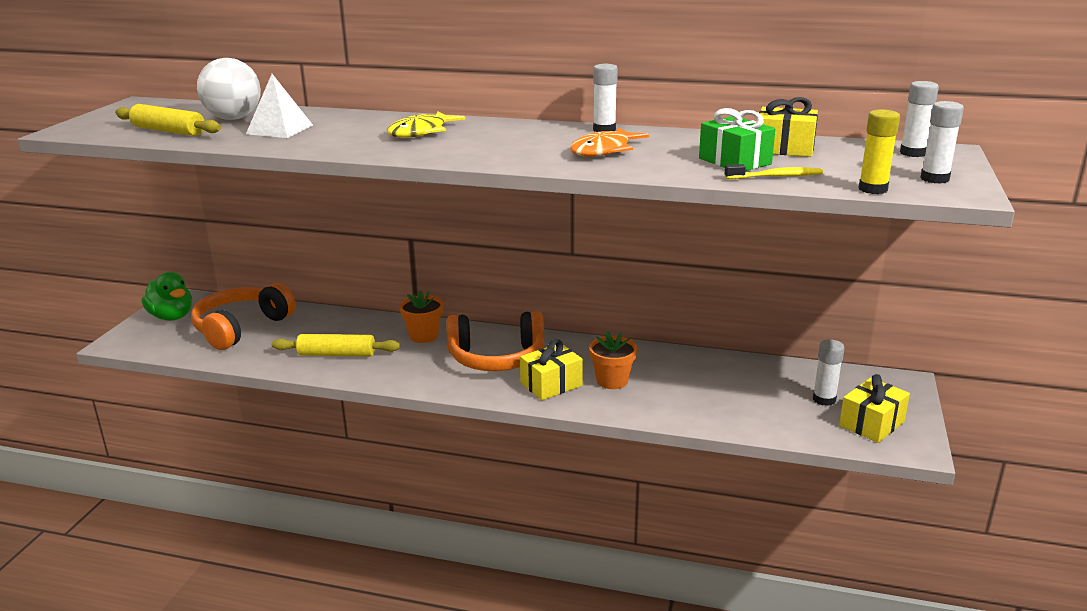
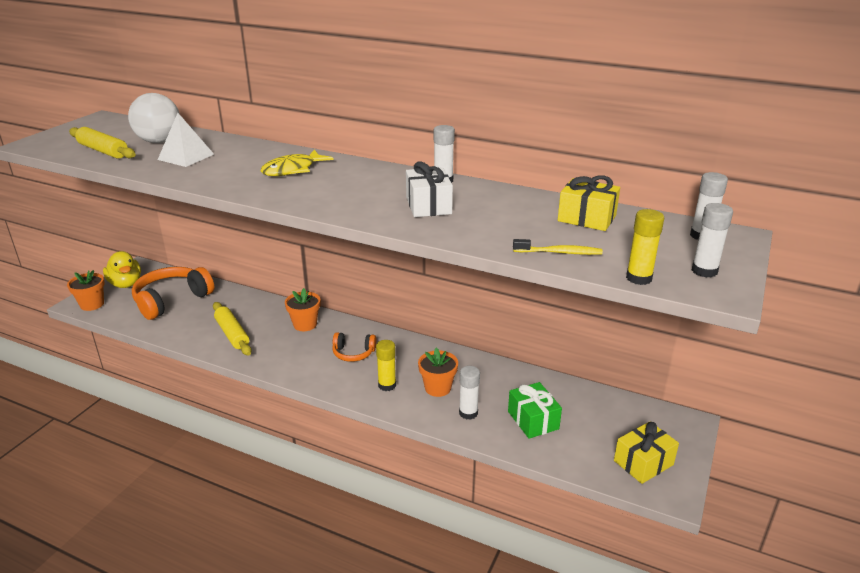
camera: 10 degrees right, 5 degrees up
(136, 342) = (92, 304): none -> orange flower pot
(172, 317) = (126, 284): green duck -> yellow duck
(336, 354) = (232, 334): yellow rolling pin -> yellow rolling pin turned 45 degrees clockwise
(496, 358) = (353, 353): orange headphones -> orange headphones, size x0.53
(551, 384) = (387, 385): yellow gift -> yellow glue stick
(604, 150) = (428, 205): orange fish -> white gift
(734, 161) = (533, 230): green gift -> green gift (533, 420)
(824, 399) = (610, 431): white glue stick -> white glue stick (468, 413)

